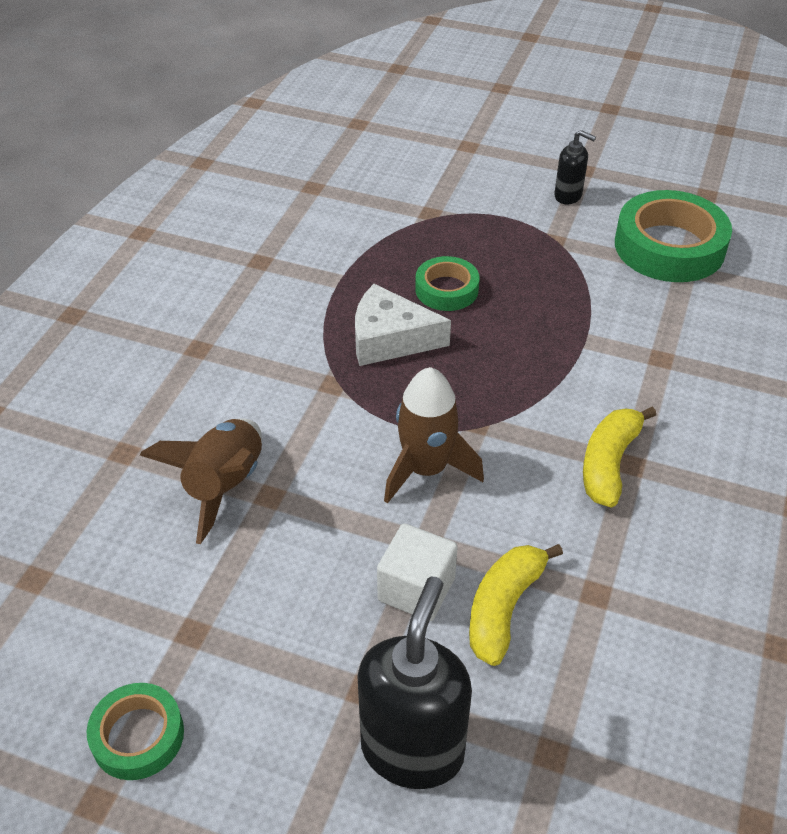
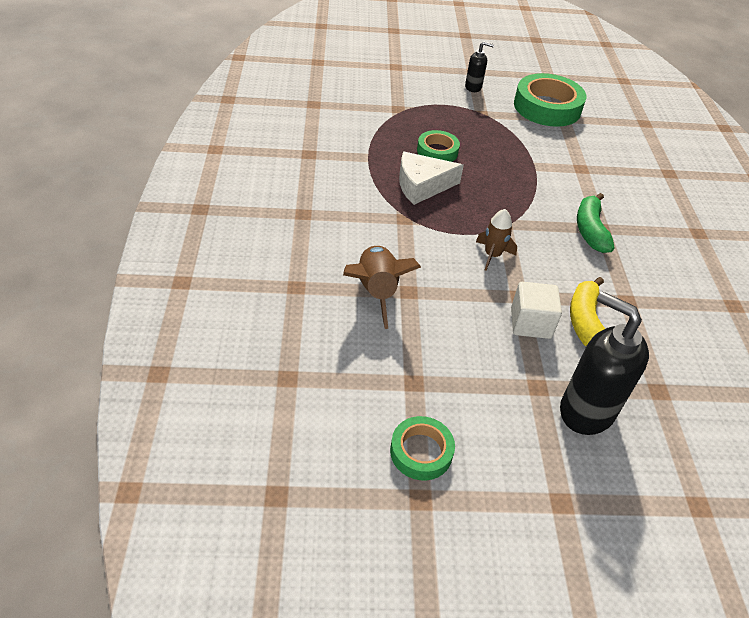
camera: 25 degrees left, 0 degrees up
(412, 749) = (586, 410): black soap dispenser -> black soap dispenser turned 45 degrees counterclockwise
(426, 469) = (492, 255): brown rocket -> brown rocket, size x0.64
(609, 463) = (590, 230): yellow banana -> green banana

